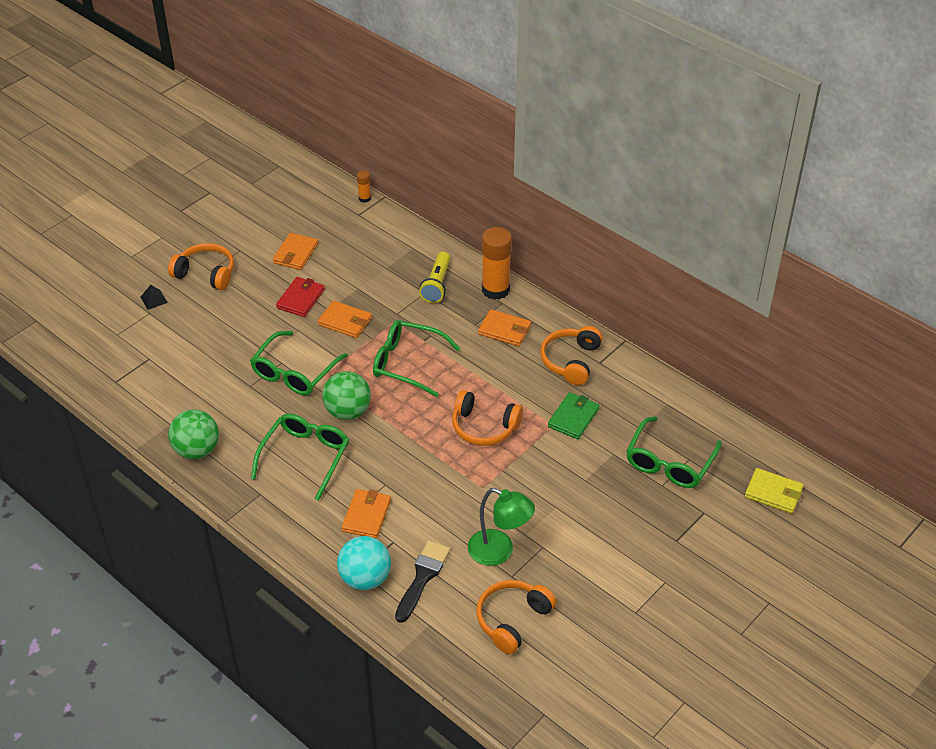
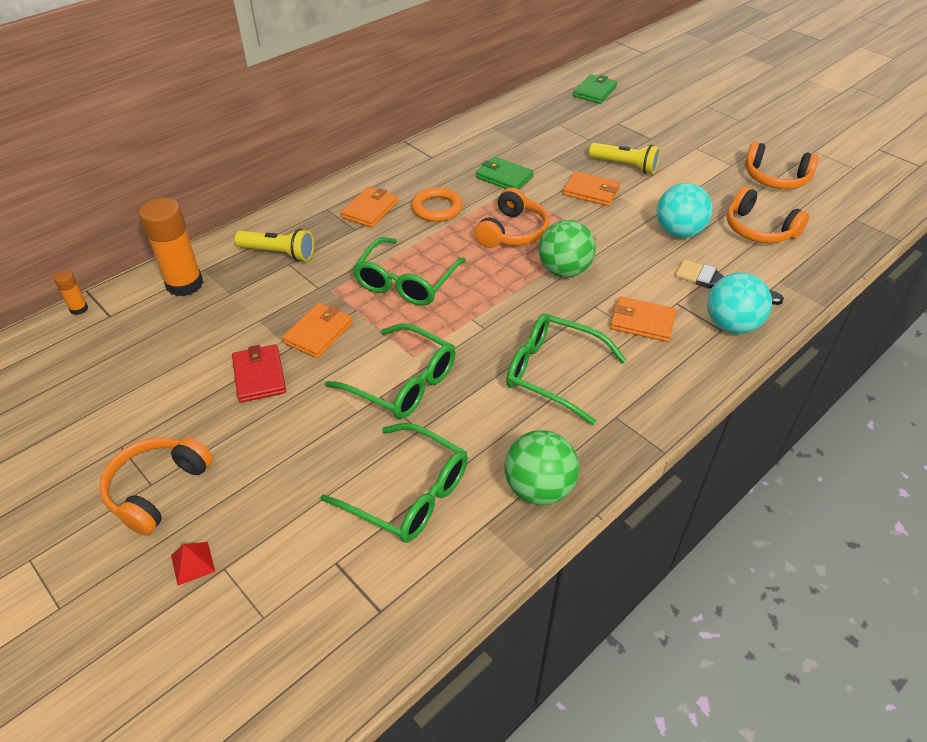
camera: 85 degrees left, 0 degrees up
(154, 299) = (193, 563): black pyramid -> red pyramid
(295, 253) = (160, 380): orange wallet -> orange wallet (591, 191)
(300, 299) = (259, 376): red wallet -> red wallet turned 45 degrees clockwise
(348, 411) = (479, 333): green ball -> green ball (564, 271)
(495, 290) = (304, 212): orange glue stick -> orange glue stick (184, 284)
(499, 552) = (678, 232): green lamp -> turquoise ball
(513, 373) = (437, 208): none -> orange ring
(570, 361) = (426, 173): orange headphones -> orange headphones (775, 178)
(612, 514) = (625, 166): none -> yellow flashlight
(669, 462) = (562, 133): green glasses -> green glasses (408, 493)
(773, 493) = (595, 91): yellow wallet -> green wallet

